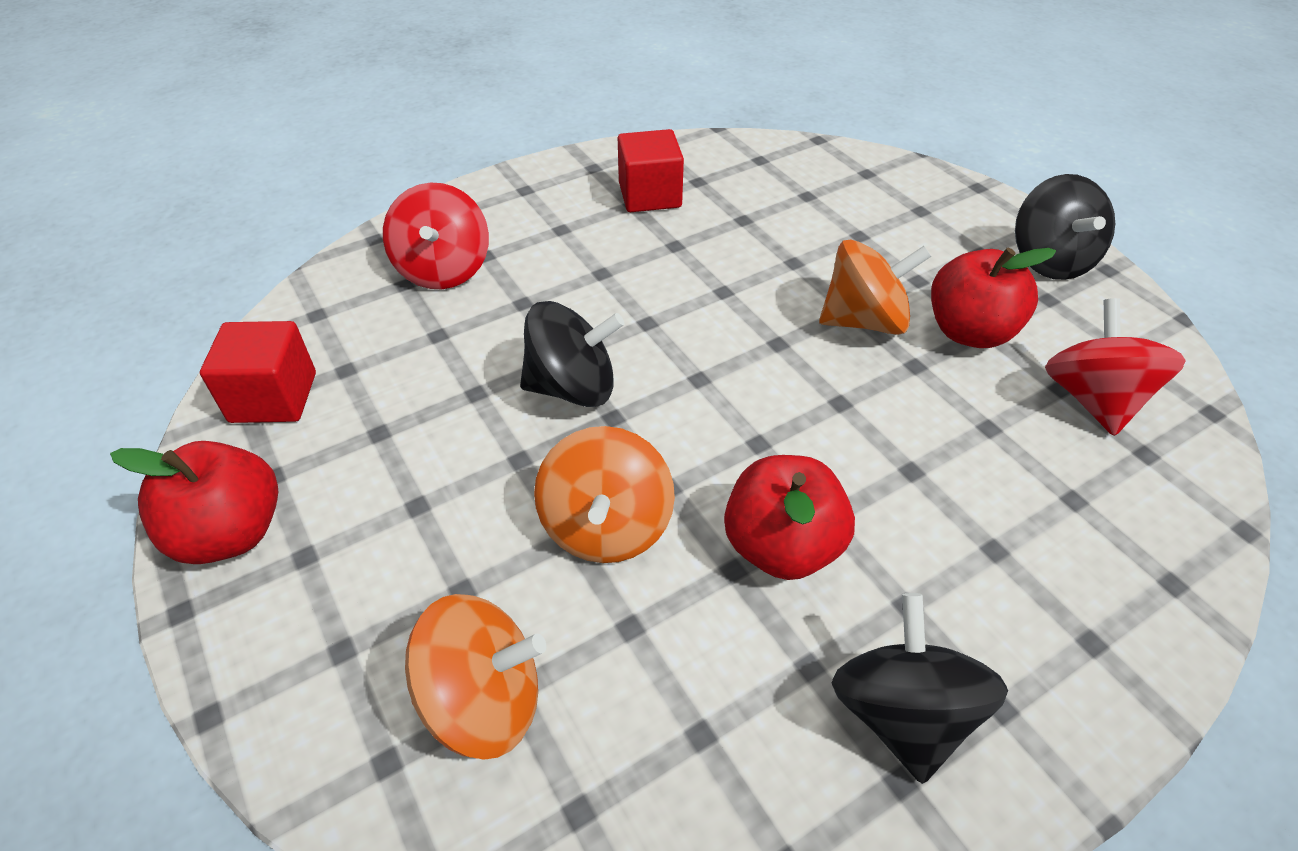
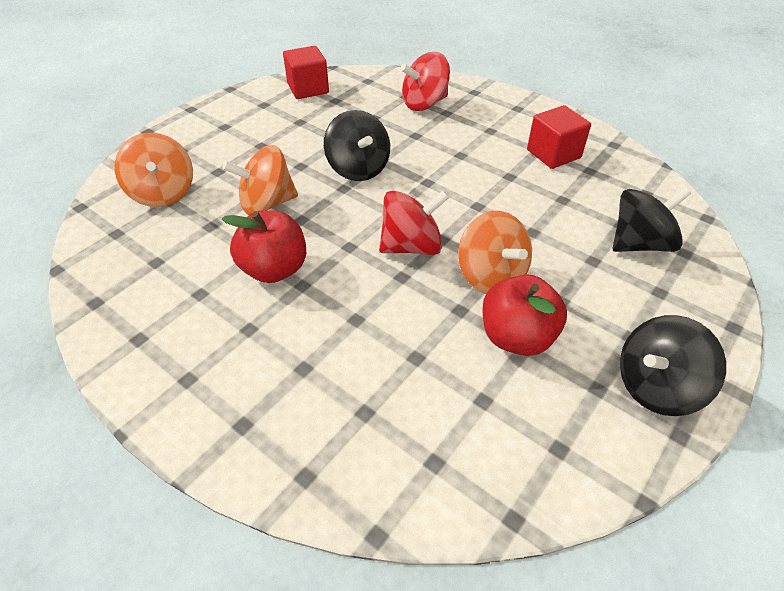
camera: 70 degrees right, 0 degrees up
(231, 533) = (230, 105): red apple -> none
(901, 713) = (177, 334): black spinning top -> black spinning top (639, 244)
(1093, 399) = (480, 423): red spinning top -> red spinning top (411, 246)

